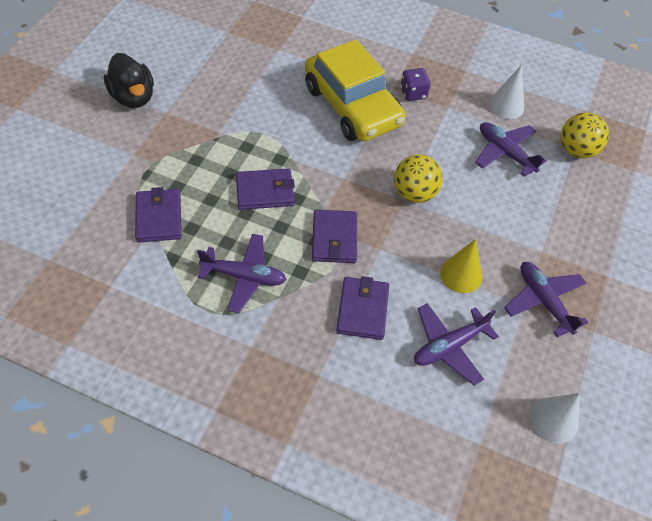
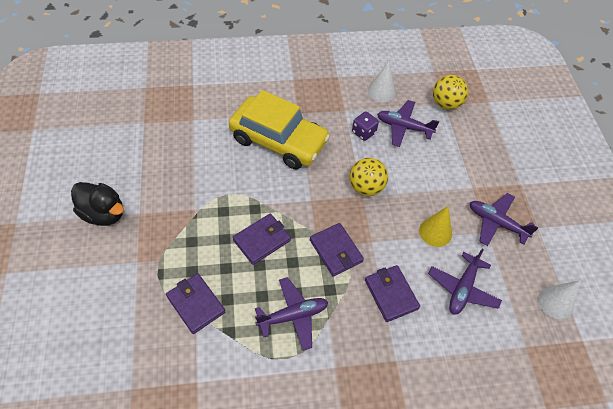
camera: 30 degrees left, 0 degrees up
(413, 93) = (314, 111): purple dice -> purple dice (363, 132)

